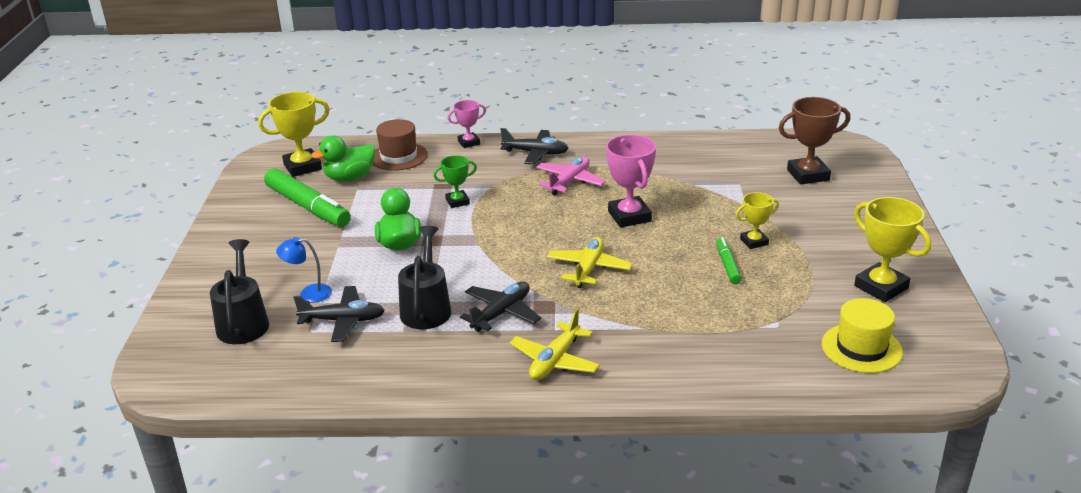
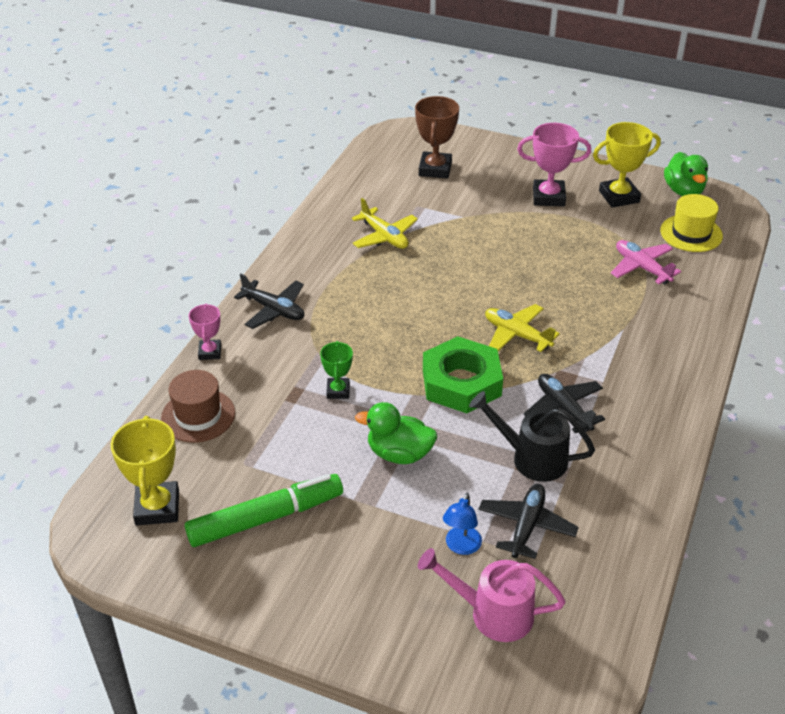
camera: 70 degrees left, 10 degrees up
(243, 322) = (492, 613): black watering can -> pink watering can
(349, 178) = (219, 468): green duck -> green duck (683, 191)
(503, 254) = (461, 382): none -> green nut
(536, 153) = (274, 310): black plane -> black plane turned 90 degrees clockwise
(555, 361) = (650, 393): yellow plane -> yellow plane (384, 236)
(569, 181) = (351, 303): pink plane -> pink plane (642, 268)
(629, 216) = (441, 285): pink trophy -> pink trophy (548, 197)
(727, 265) = (552, 257): green marker -> none
(754, 242) = (524, 232): yellow trophy -> none

